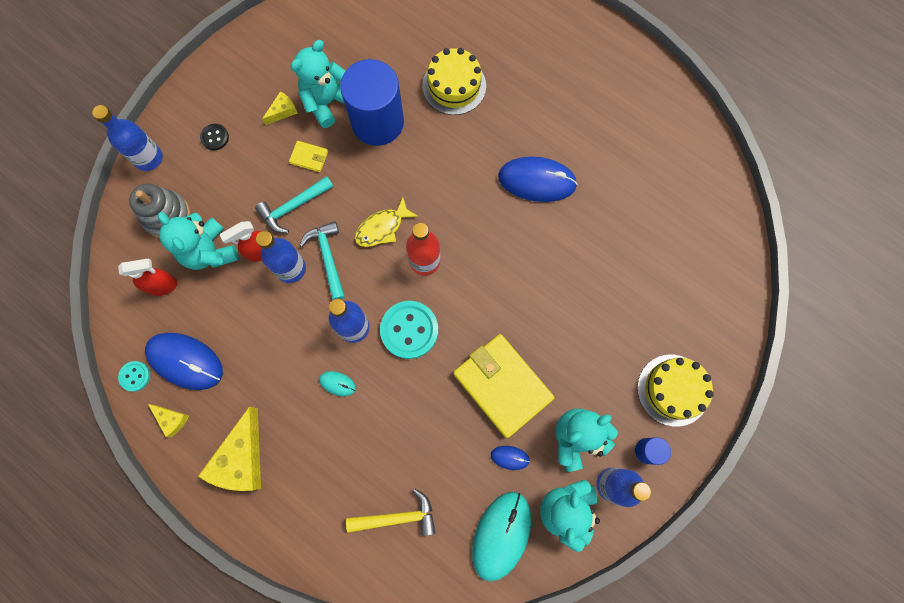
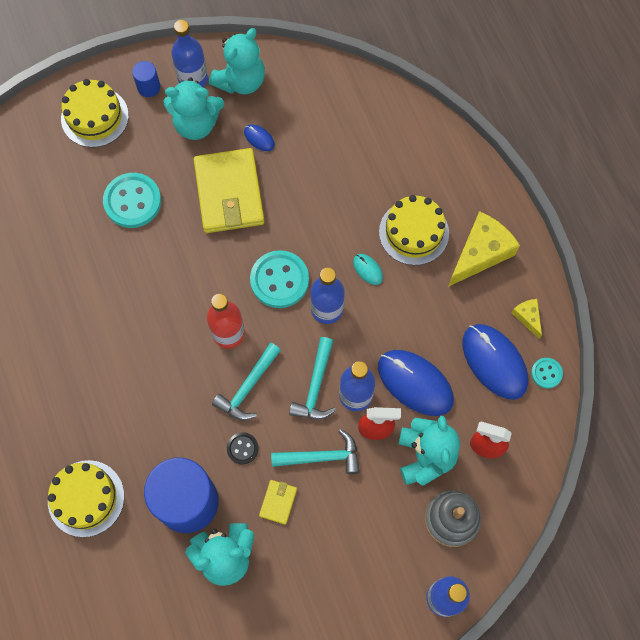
camera: 150 degrees left, 5 degrees down
(215, 137) = (363, 582): black button -> black button (242, 448)
(283, 111) = (277, 573): yellow cheese -> none
(309, 157) = (278, 502): yellow wallet -> yellow wallet turned 60 degrees clockwise
(313, 444) = (413, 232): none -> yellow cake
(382, 228) = (248, 387): yellow fish -> turquoise hammer
(397, 517) = (375, 144): yellow hammer -> none
(501, 535) = (301, 91): turquoise mouse -> none
(537, 180) = (76, 351): blue mouse -> blue mouse (415, 383)
(581, 329) = (132, 201): none -> turquoise button

